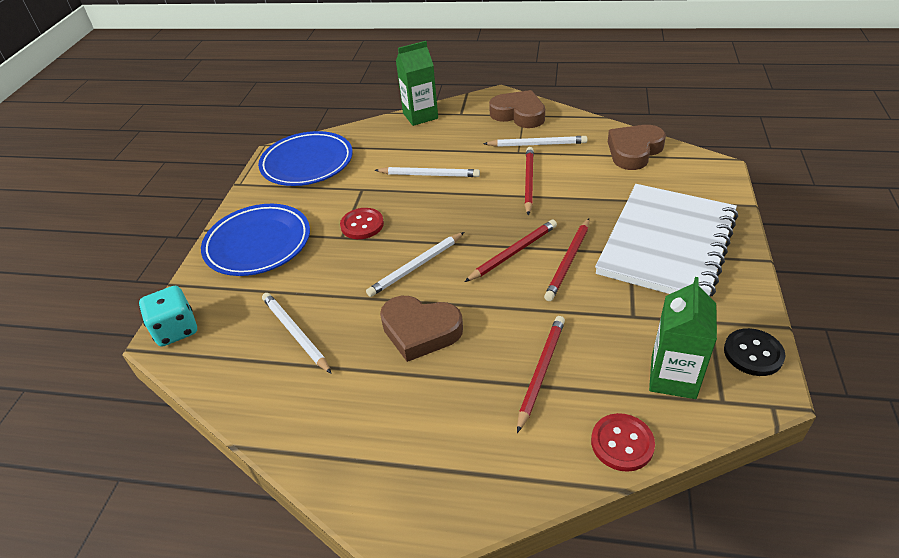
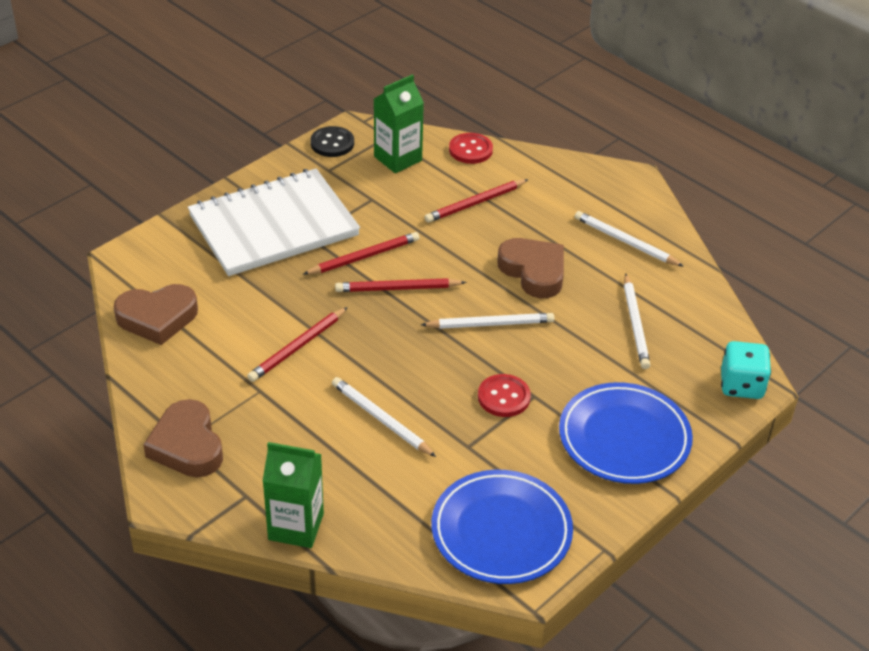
camera: 150 degrees left, 0 degrees up
(537, 144) = (229, 387): white pencil -> white pencil (625, 242)

